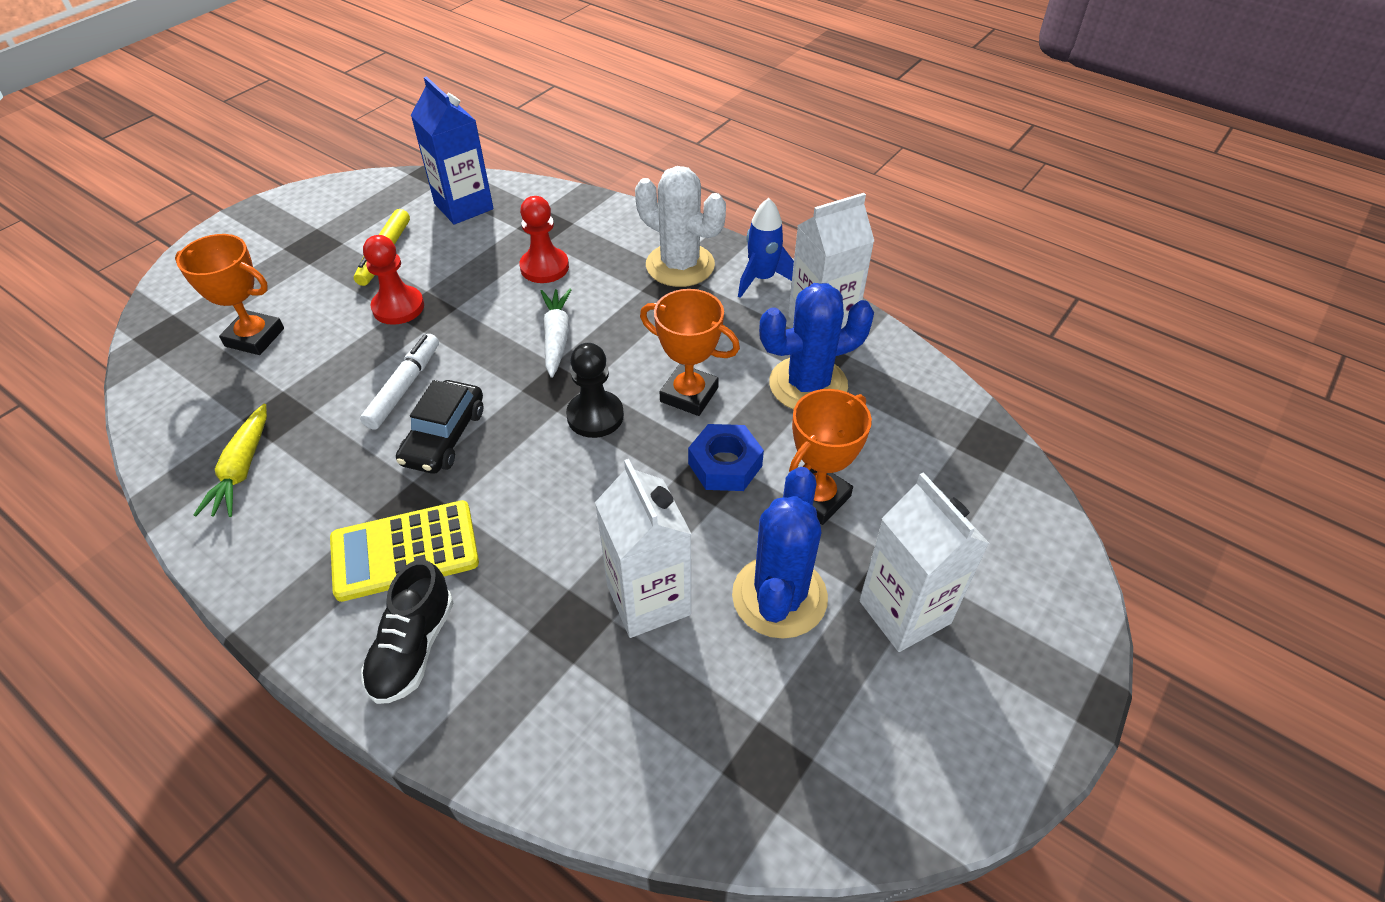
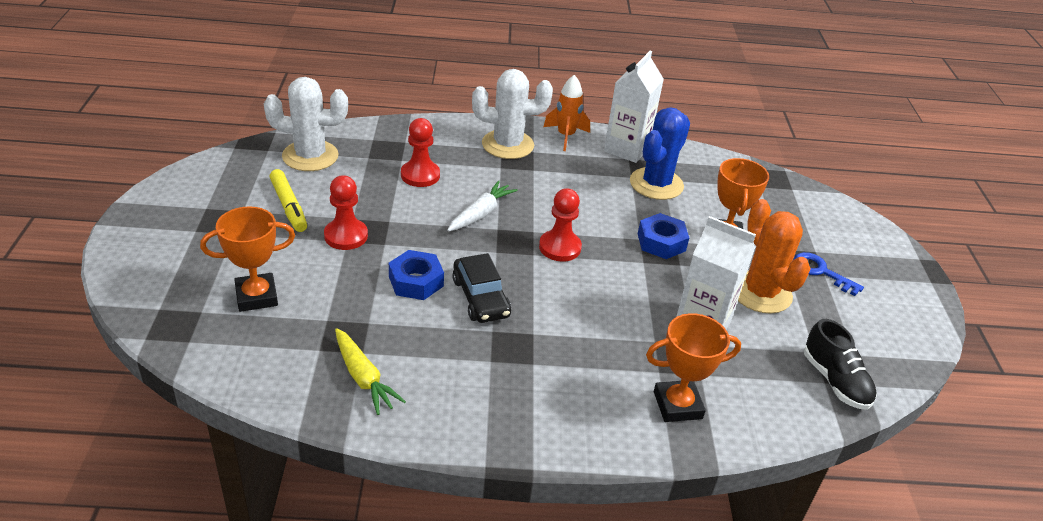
camera: 40 degrees left, 10 degrees down
(404, 387) = (416, 281): white marker -> blue nut
(405, 551) = (538, 369): yellow calculator -> none
(413, 648) = (608, 414): black shoe -> black shoe (835, 381)
(464, 206) = (310, 156): blue carton -> white cactus
(556, 337) = (481, 213): white carrot -> white carrot turned 75 degrees clockwise
(595, 416) = (560, 247): black pawn -> red pawn
(689, 394) = (599, 214): orange trophy -> orange trophy (677, 405)
(762, 279) = (565, 136): blue rocket -> orange rocket
(779, 596) = (760, 292): blue cactus -> orange cactus
(904, 612) = (821, 272): white carton -> blue key

